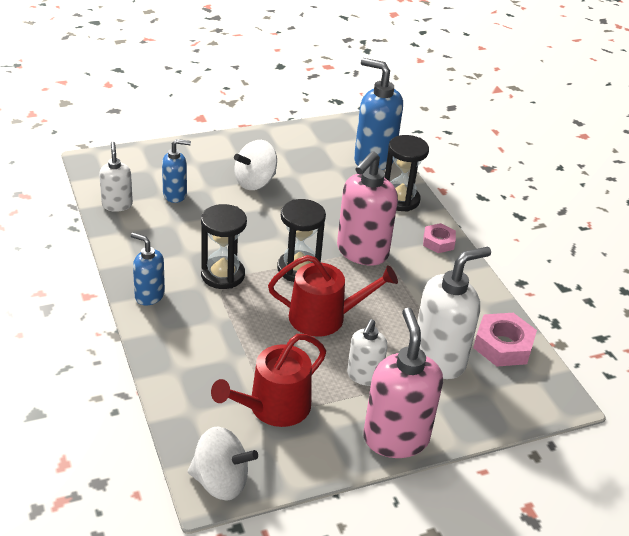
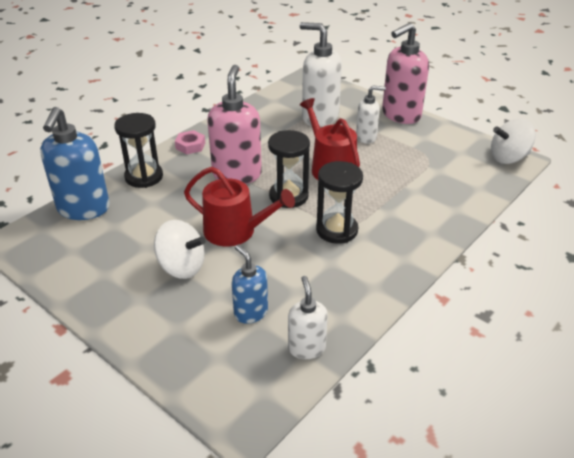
camera: 115 degrees left, 0 degrees up
(117, 205) = (306, 348): white soap dispenser -> white soap dispenser turned 120 degrees clockwise
(149, 295) = (404, 258): blue soap dispenser -> none
(220, 482) = (508, 158): white spinning top -> white spinning top turned 90 degrees counterclockwise
(273, 407) = (434, 160): red watering can -> red watering can (235, 231)
(362, 252) = (237, 174): pink soap dispenser -> pink soap dispenser turned 90 degrees counterclockwise
(503, 345) = (281, 100): pink nut -> none

